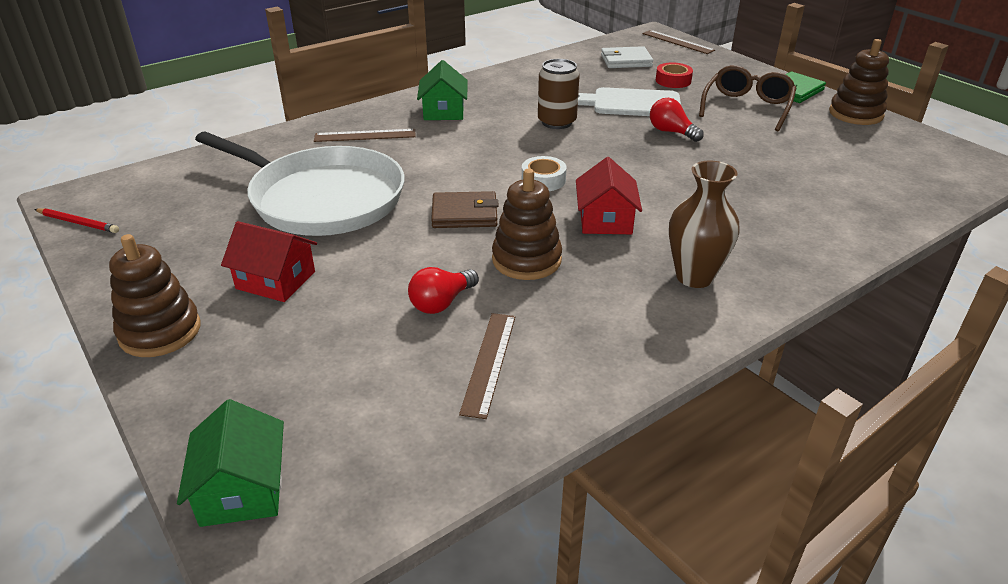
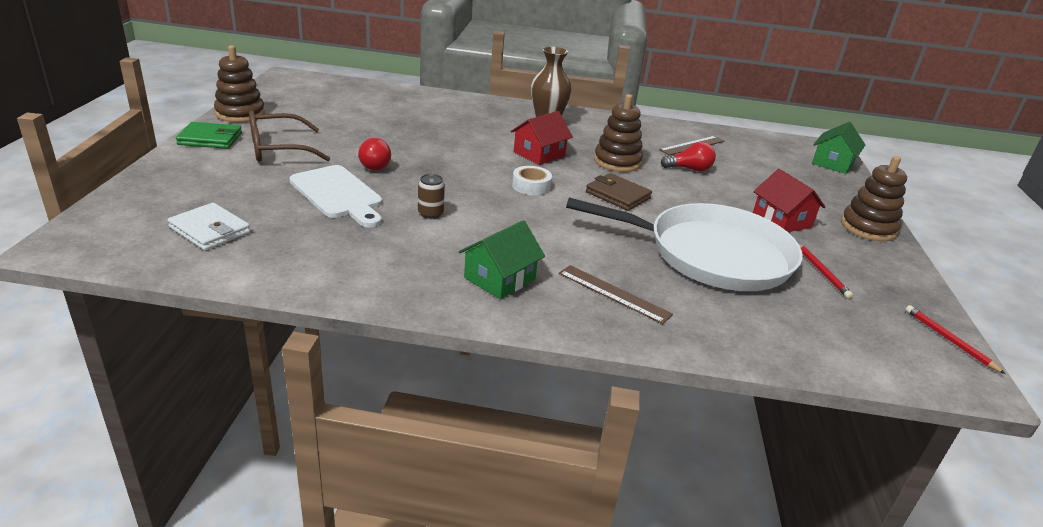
camera: 140 degrees left, 5 degrees down
(209, 233) = (821, 272): none -> red pencil
(321, 198) = (711, 254): white pan -> white pan turned 120 degrees clockwise
(557, 122) = (430, 213): brown can -> brown can, size x0.60
(673, 80) = (247, 191): red tape -> none
(677, 42) = (96, 219): brown ruler -> none

